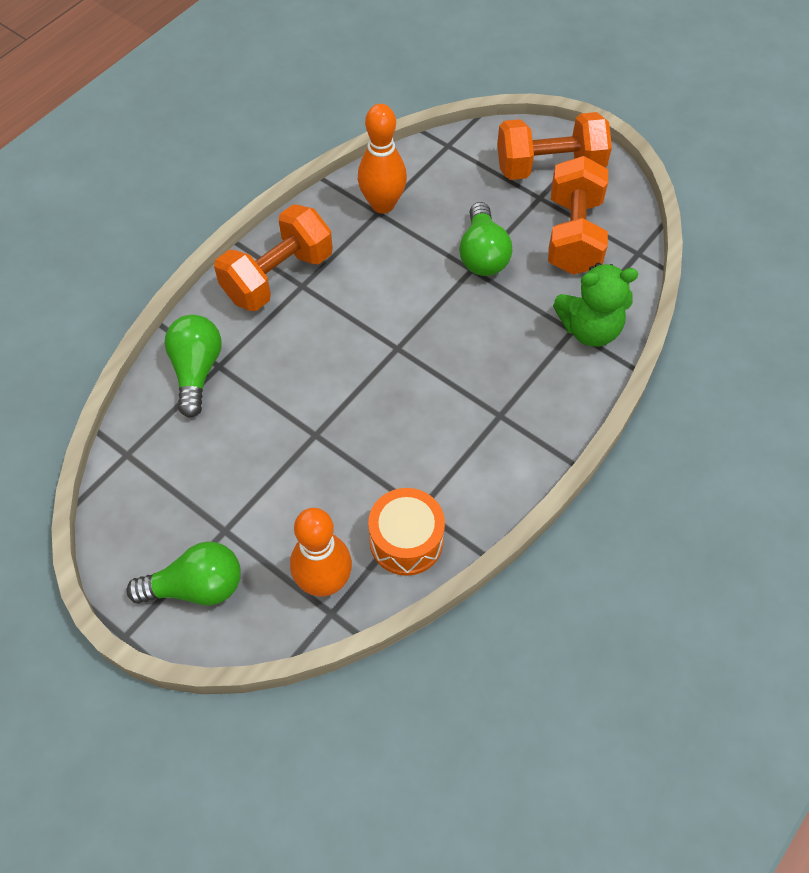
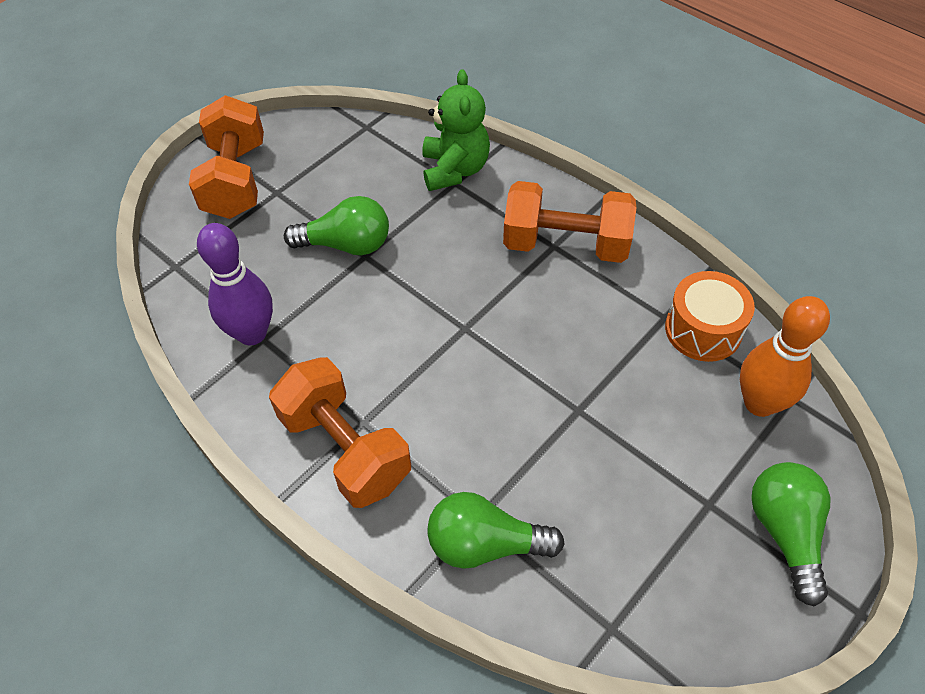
camera: 85 degrees left, 5 degrees down
(382, 204) = (252, 333): orange bowling pin -> purple bowling pin
(573, 235) = (334, 170): orange dumbbell -> orange dumbbell (565, 244)

